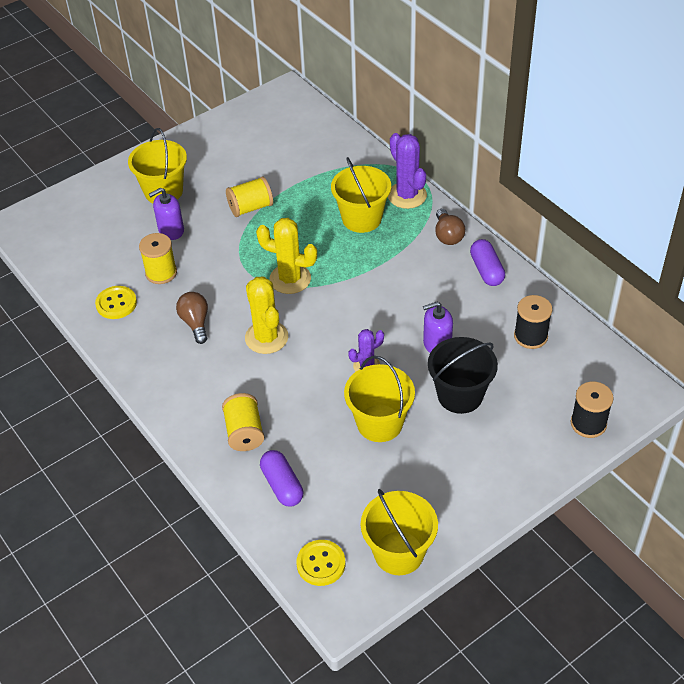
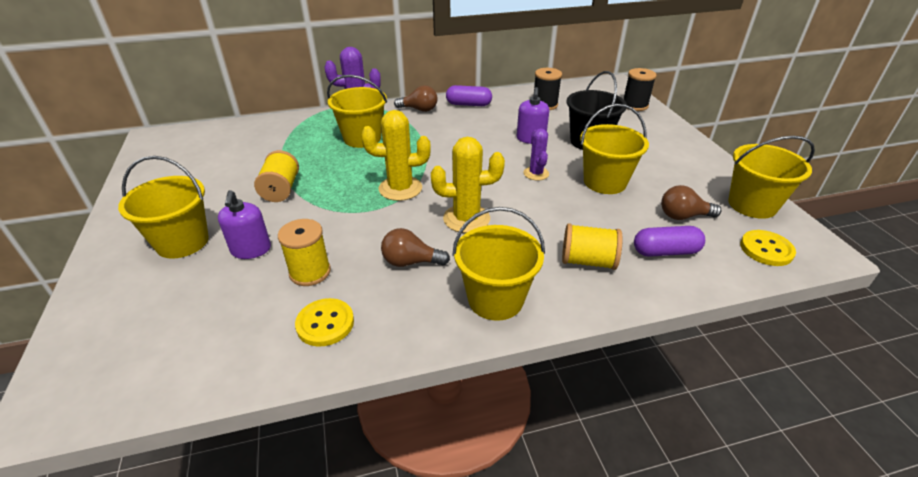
camera: 70 degrees left, 10 degrees down
(175, 385) = (495, 299): none -> yellow bucket
(290, 279) = (400, 188): yellow cactus -> yellow cactus turned 45 degrees clockwise
(347, 494) = (683, 216): none -> brown light bulb

